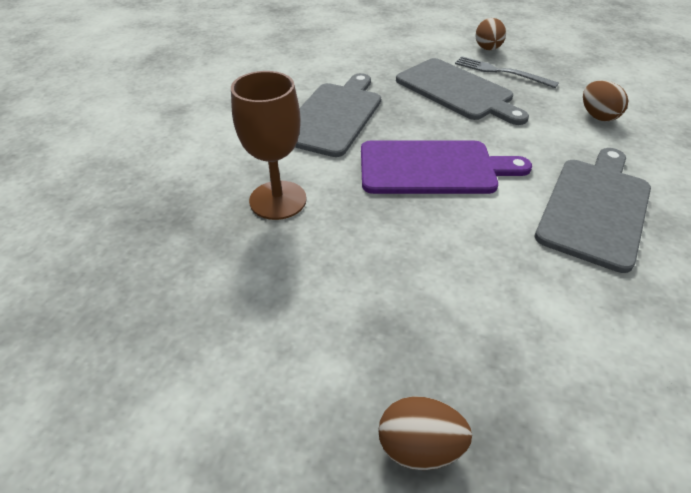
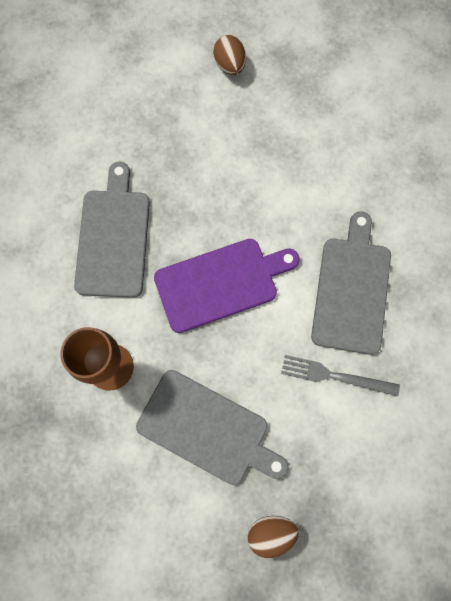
camera: 20 degrees left, 30 degrees up
(457, 91) = (215, 158): grey cutting board -> grey cutting board (207, 429)
(500, 72) = (250, 108): grey fork -> grey fork (335, 376)
(597, 116) = (346, 159): brown egg -> none

